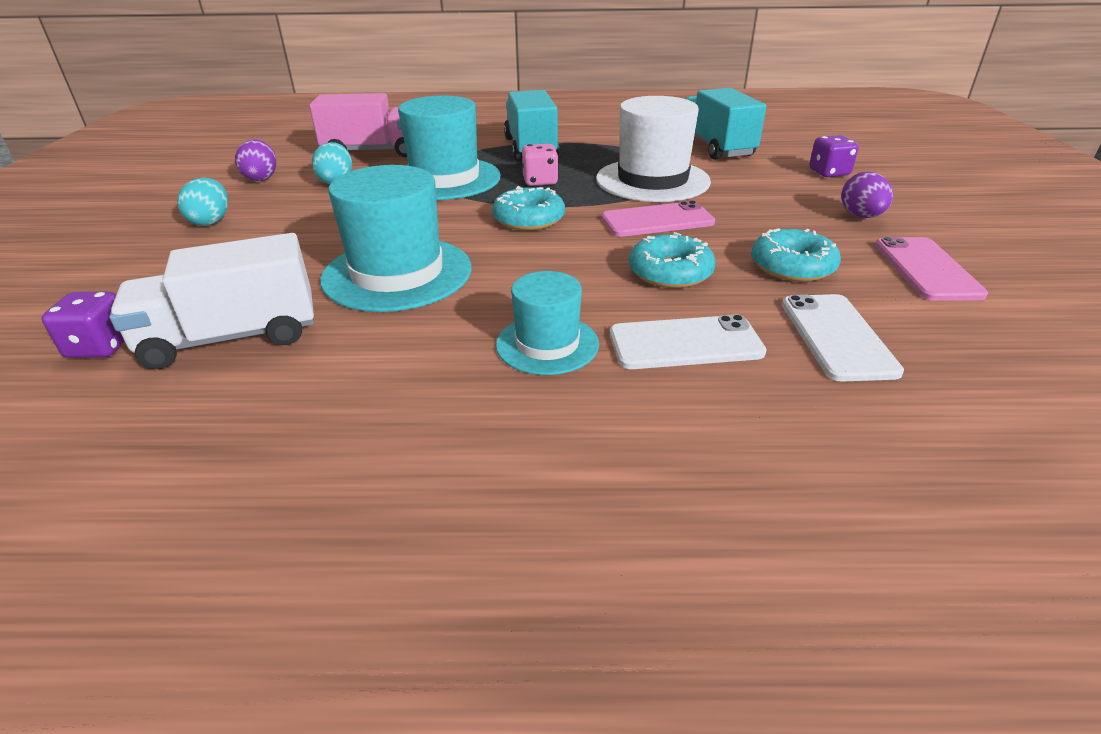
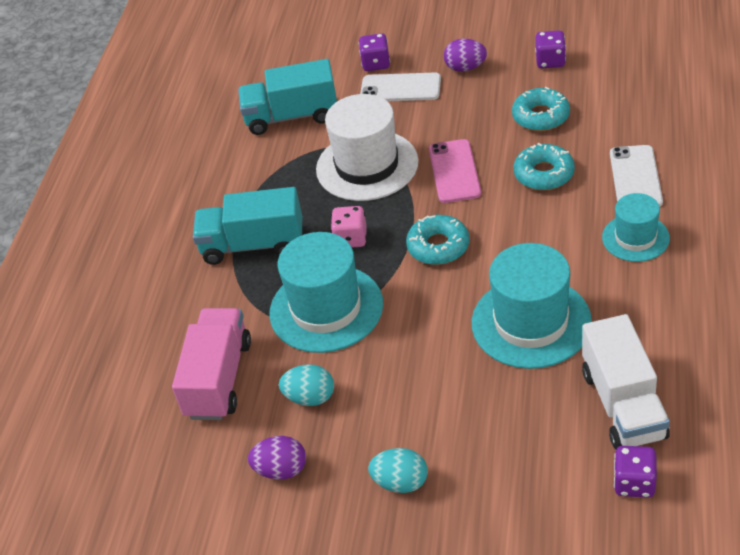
camera: 75 degrees left, 10 degrees up
(837, 336) = (629, 116): white phone -> white phone (400, 88)
(926, 269) = (550, 61): pink phone -> purple dice

